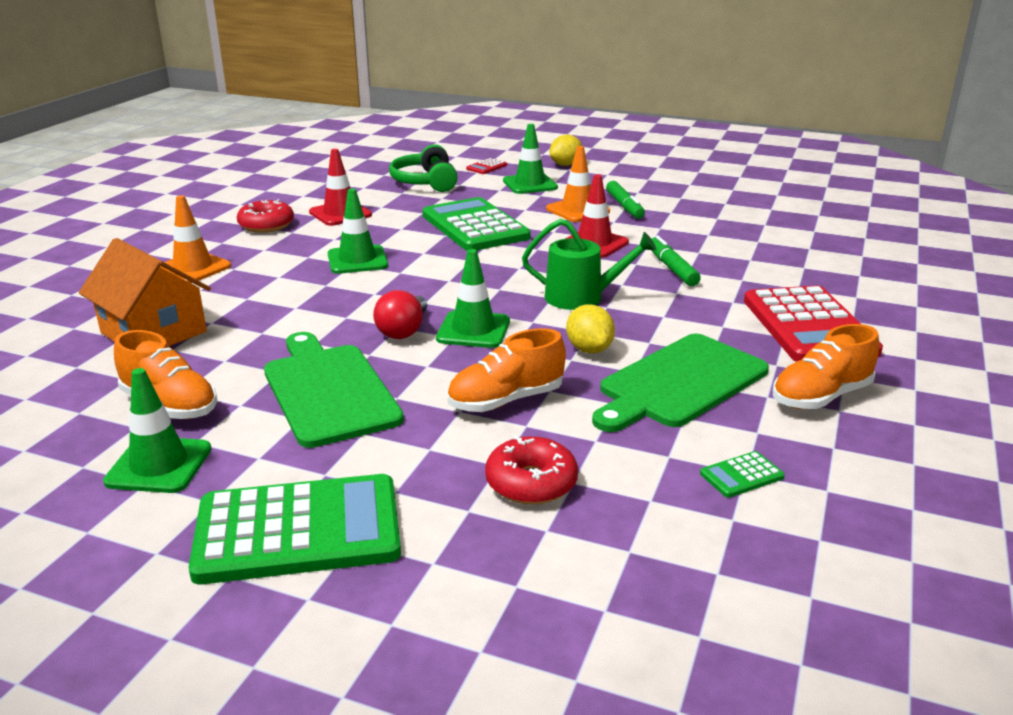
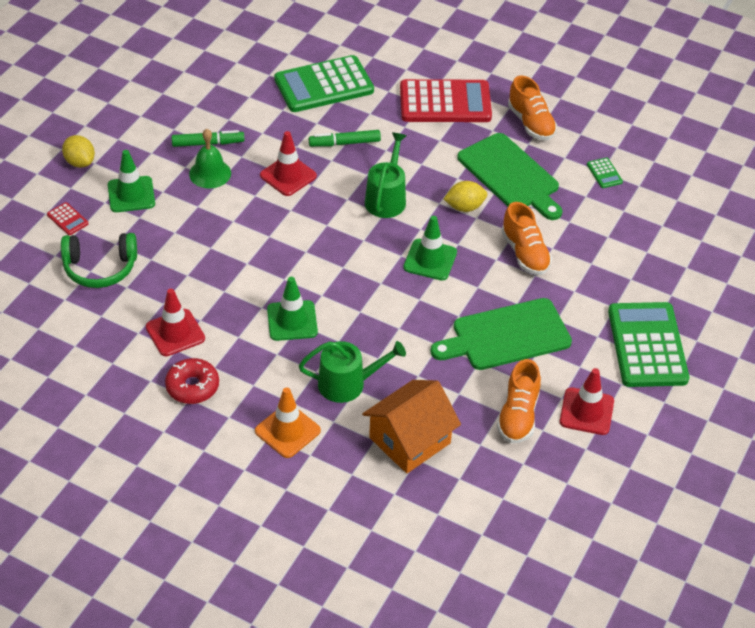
camera: 85 degrees left, 20 degrees up
(159, 465) = (586, 411): green traffic cone -> red traffic cone
(170, 405) = (518, 415): orange shoe -> orange shoe turned 150 degrees clockwise
(255, 293) = (347, 384): none -> green watering can
(403, 331) = (426, 296): red light bulb -> none
(475, 226) = (232, 242): green calculator -> green calculator (324, 85)
(531, 483) = (608, 252): red donut -> none
(577, 210) = (210, 173): orange traffic cone -> green bell

